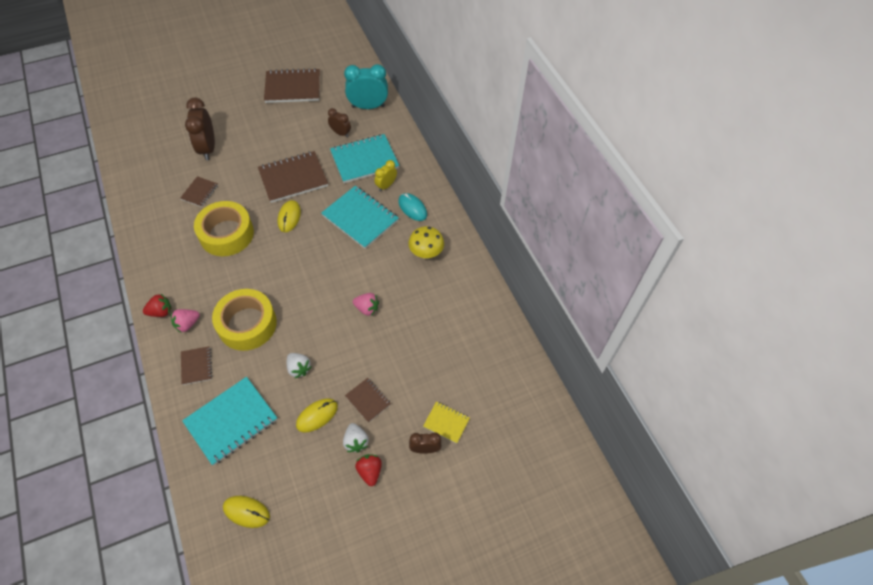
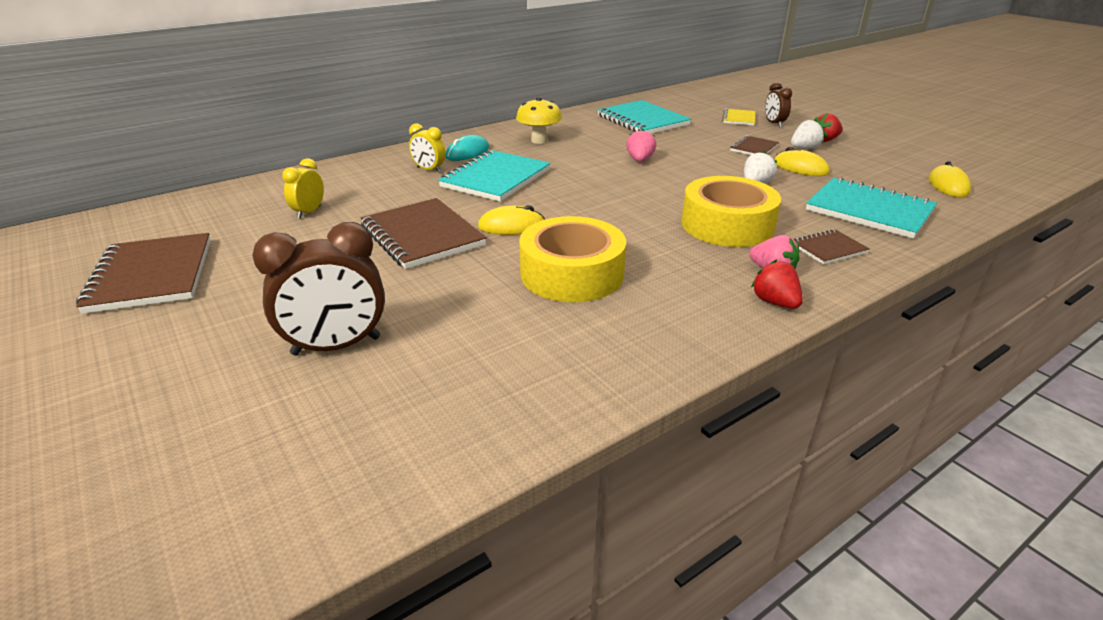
camera: 100 degrees left, 25 degrees down
(199, 192) = (477, 326): brown notebook -> none
(340, 133) = (309, 212): brown clock -> yellow clock
(364, 160) = (376, 188): turquoise notebook -> turquoise notebook (642, 120)
(368, 106) = (244, 199): turquoise clock -> none

